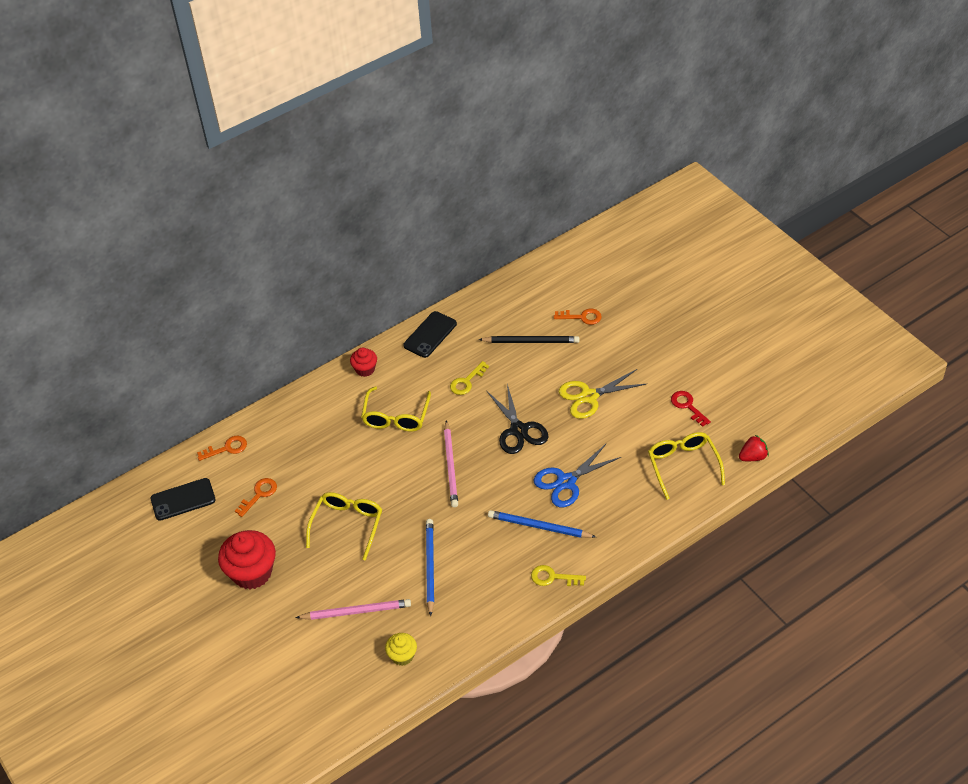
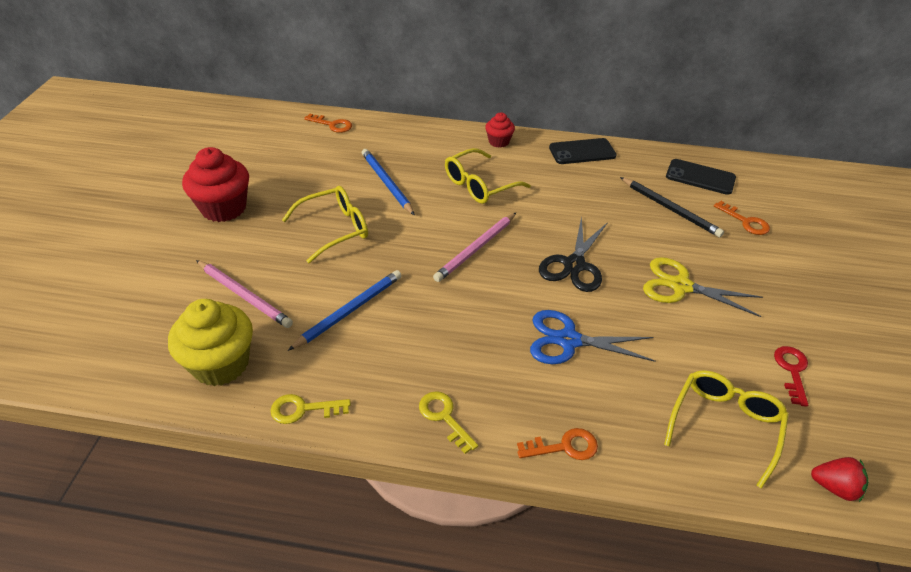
camera: 40 degrees right, 5 degrees down
(183, 499) = (259, 133): black phone -> black phone (700, 177)
(259, 494) = (308, 165): orange key -> orange key (564, 447)
(402, 656) = (220, 364): yellow cupcake -> yellow cupcake, size x1.88
(466, 382) = (572, 200): yellow key -> yellow key (303, 409)
(539, 527) = (491, 358): blue pencil -> blue pencil (386, 183)

